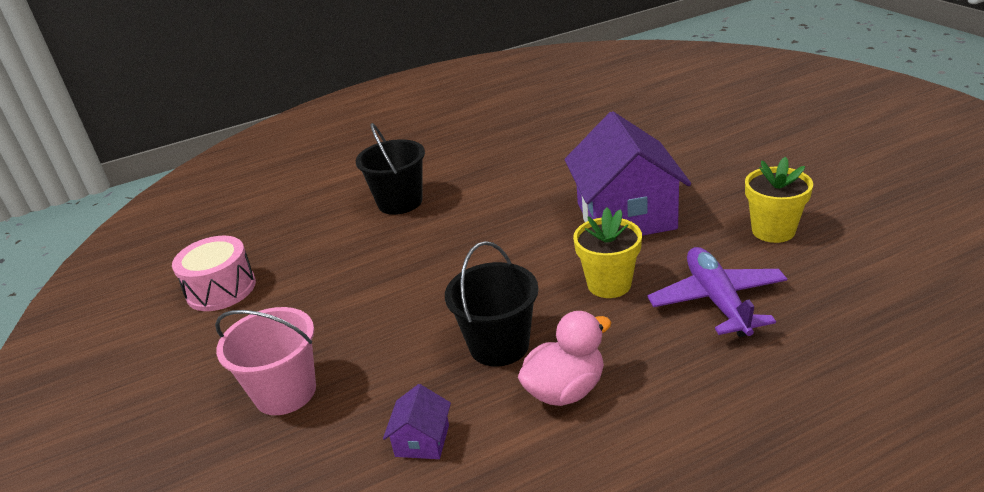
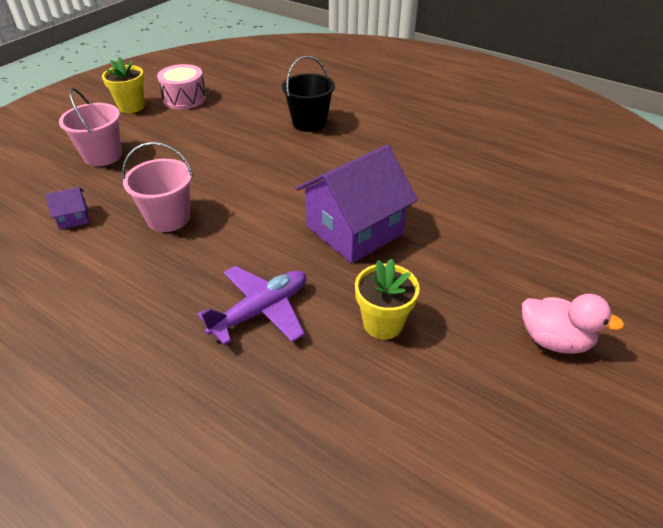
camera: 55 degrees right, 10 degrees up
(499, 345) = (168, 218): black bucket -> pink bucket
(565, 390) = (132, 261): pink duck -> pink duck (554, 340)
(609, 284) = (257, 247): yellow flower pot -> yellow flower pot (131, 107)

